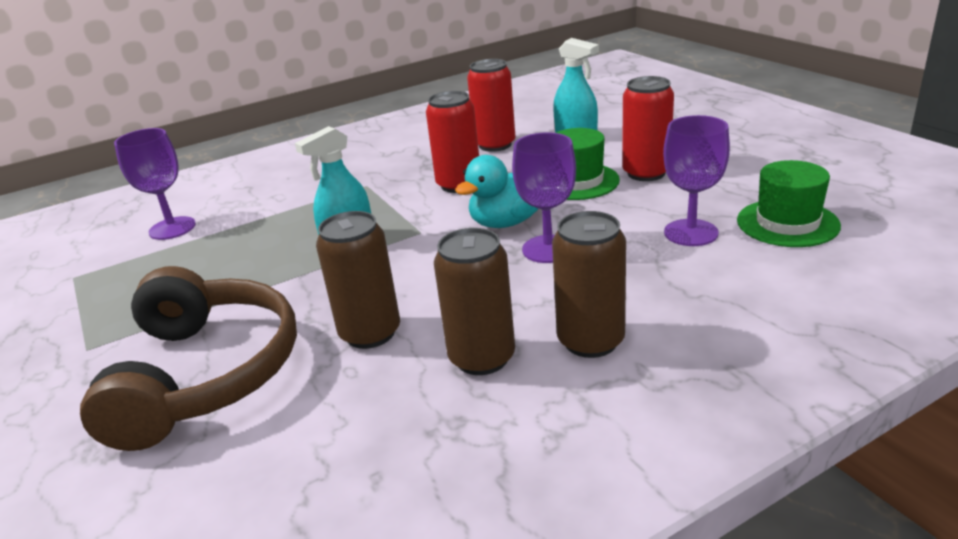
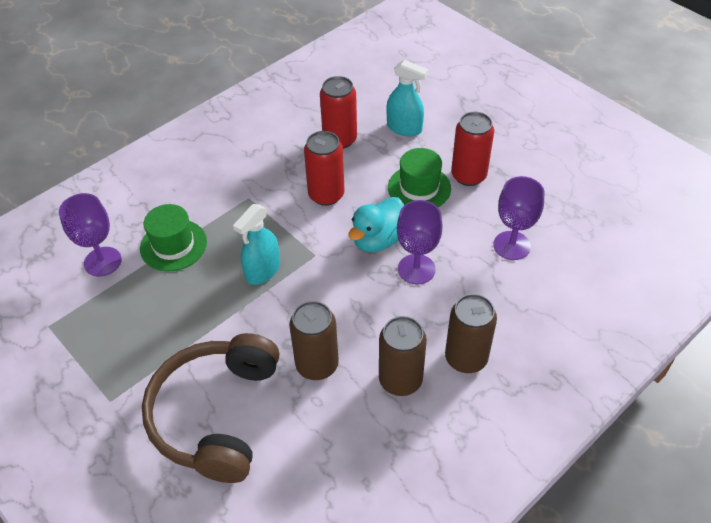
camera: 15 degrees left, 20 degrees up
(206, 374) = (216, 414): brown headphones -> brown headphones turned 150 degrees counterclockwise
(787, 223) = (574, 231): green hat -> green hat (173, 245)

